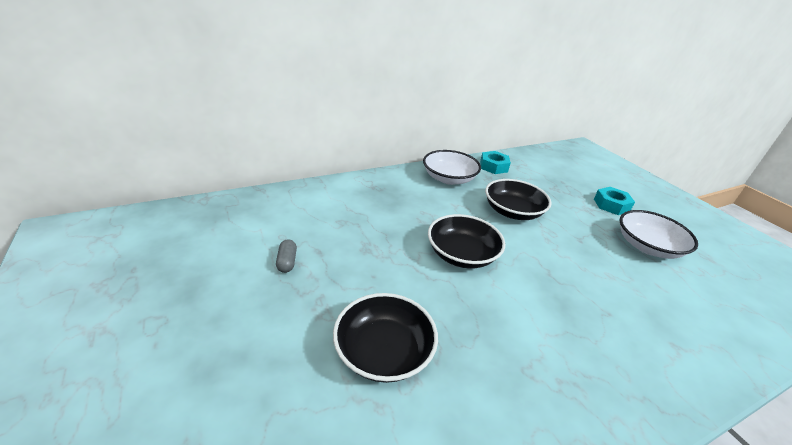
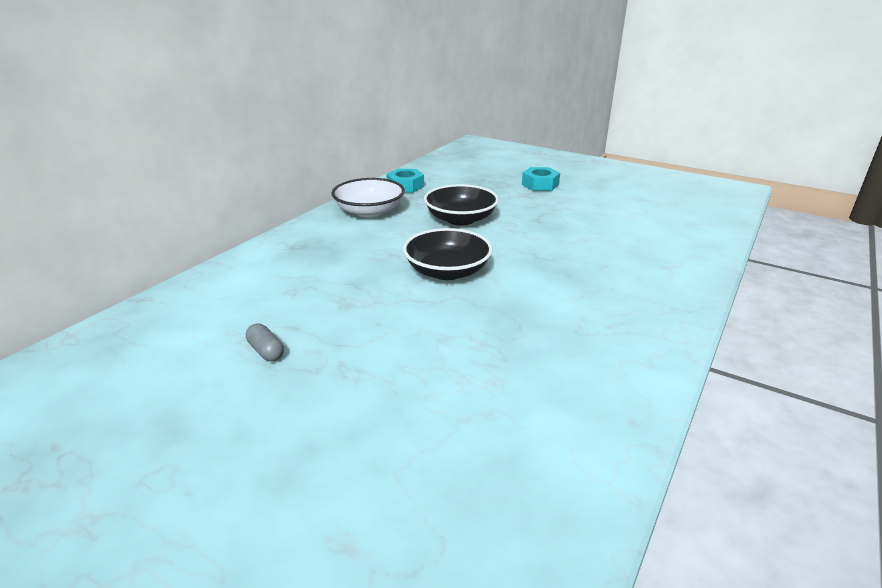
camera: 30 degrees left, 5 degrees down
(384, 351) = (451, 375): black bowl -> none
(647, 246) = (593, 206): white bowl -> none

